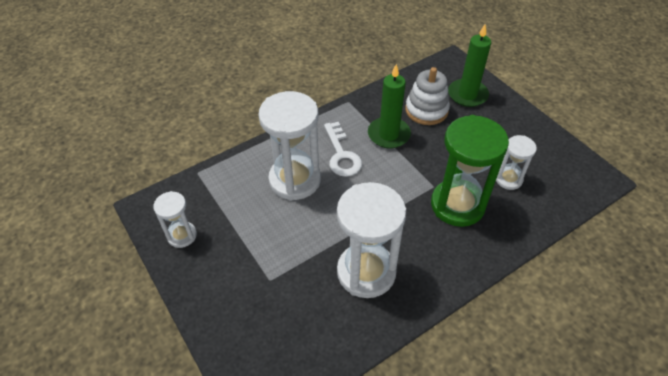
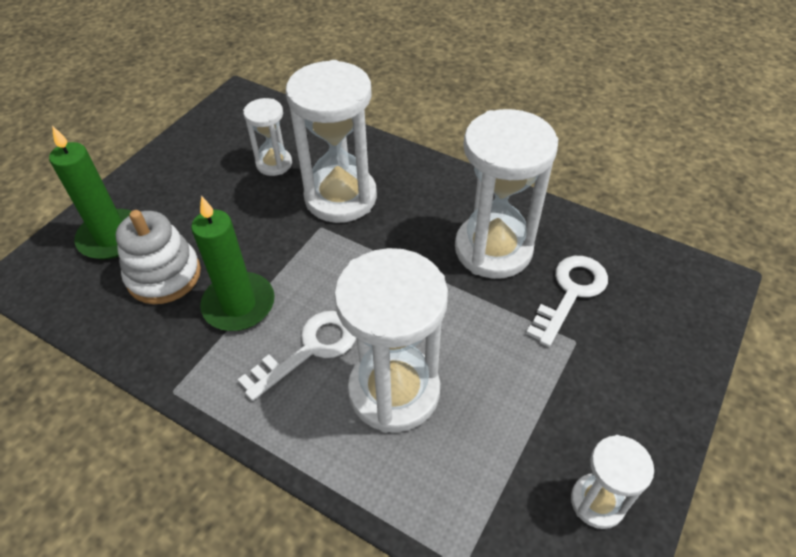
camera: 115 degrees left, 0 degrees up
(305, 298) = (570, 293): none -> white key
(457, 205) = (340, 197): green hourglass -> white hourglass

